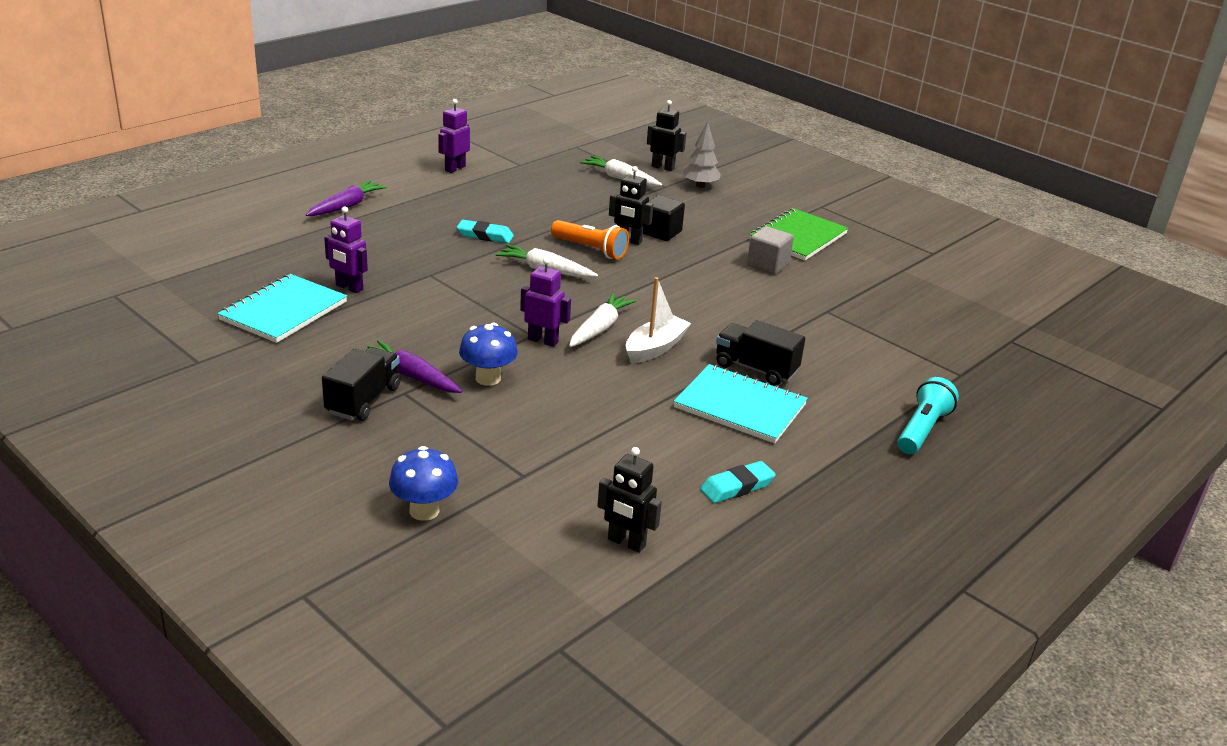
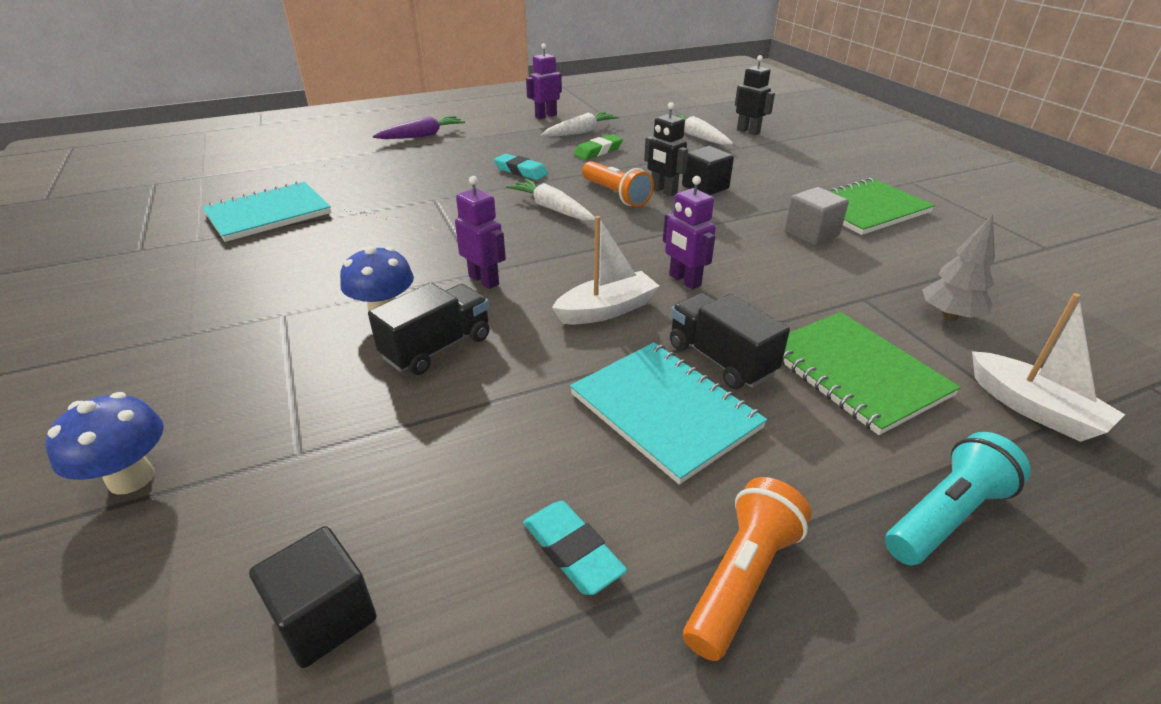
camera: 25 degrees right, 5 degrees up
(349, 287) = (349, 201): purple robot -> purple robot (684, 281)
(363, 400) = (233, 315): black truck -> black truck (437, 347)
(411, 376) = (309, 297): purple carrot -> none
(540, 205) = (598, 151): none -> green eraser
(599, 328) = (559, 276): white carrot -> white carrot (580, 132)
(626, 543) = (324, 617): black robot -> black cube
(700, 185) = (778, 150): grey tree -> grey tree (949, 316)
(737, 487) = (572, 551): turquoise eraser -> turquoise eraser turned 60 degrees clockwise
(833, 479) = (741, 578): none -> orange flashlight
(843, 362) = (855, 373): none -> green notebook
(951, 365) = (1033, 409): none -> white boat

